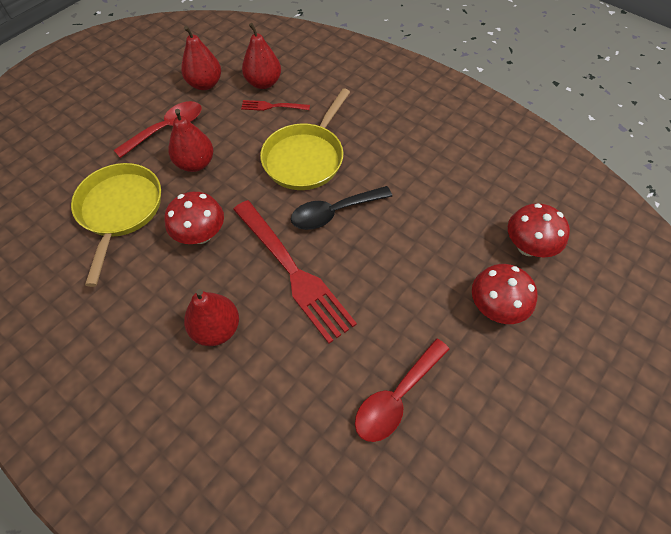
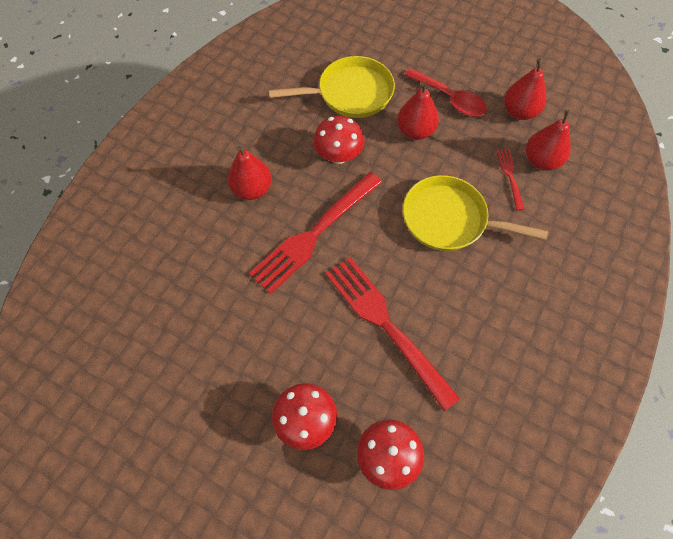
camera: 80 degrees right, 5 degrees up
(334, 212) = (387, 256): black spoon -> none
(396, 397) = (206, 335): red spoon -> none
(405, 226) = (385, 324): none -> red fork

